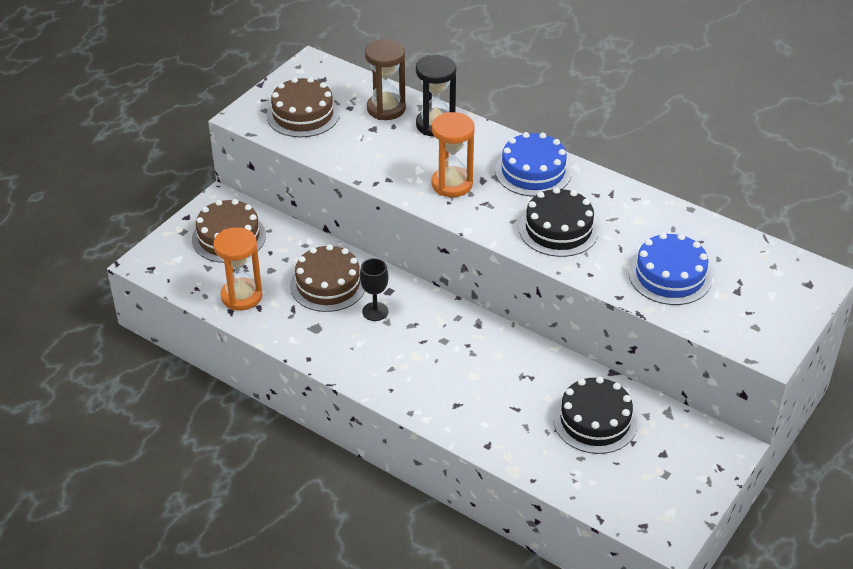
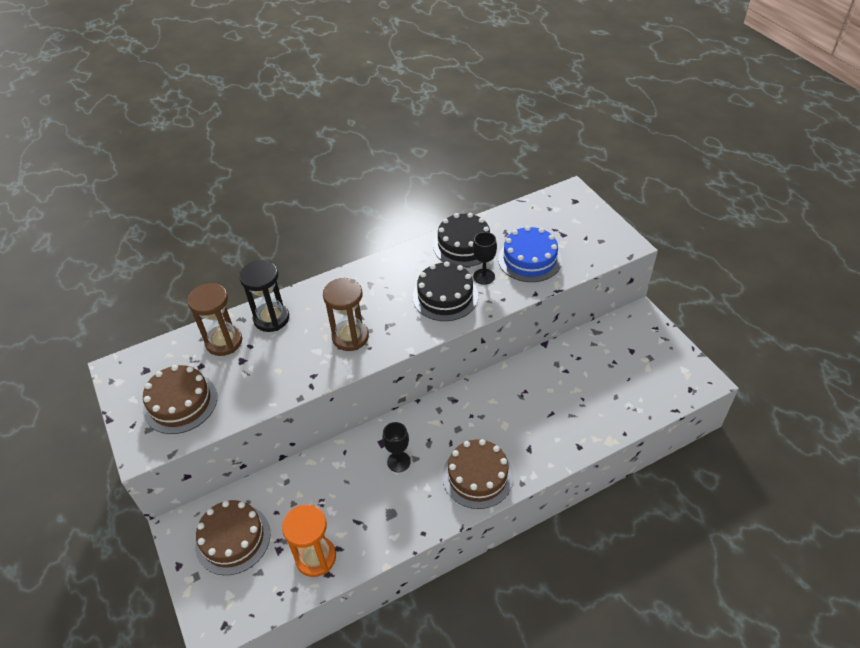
camera: 60 degrees left, 5 degrees up
(328, 284) = (346, 483): brown cake -> brown cake (477, 476)
(452, 184) = (350, 337): orange hourglass -> brown hourglass
(533, 171) = (372, 284): blue cake -> none
(595, 421) = (585, 373): black cake -> black cake (463, 245)
(612, 248) = (484, 276): none -> black goblet

